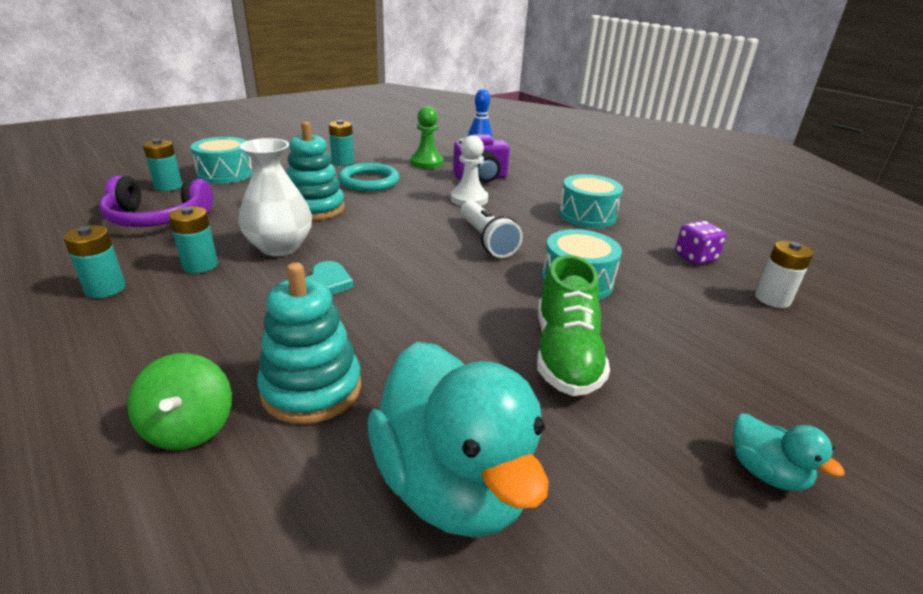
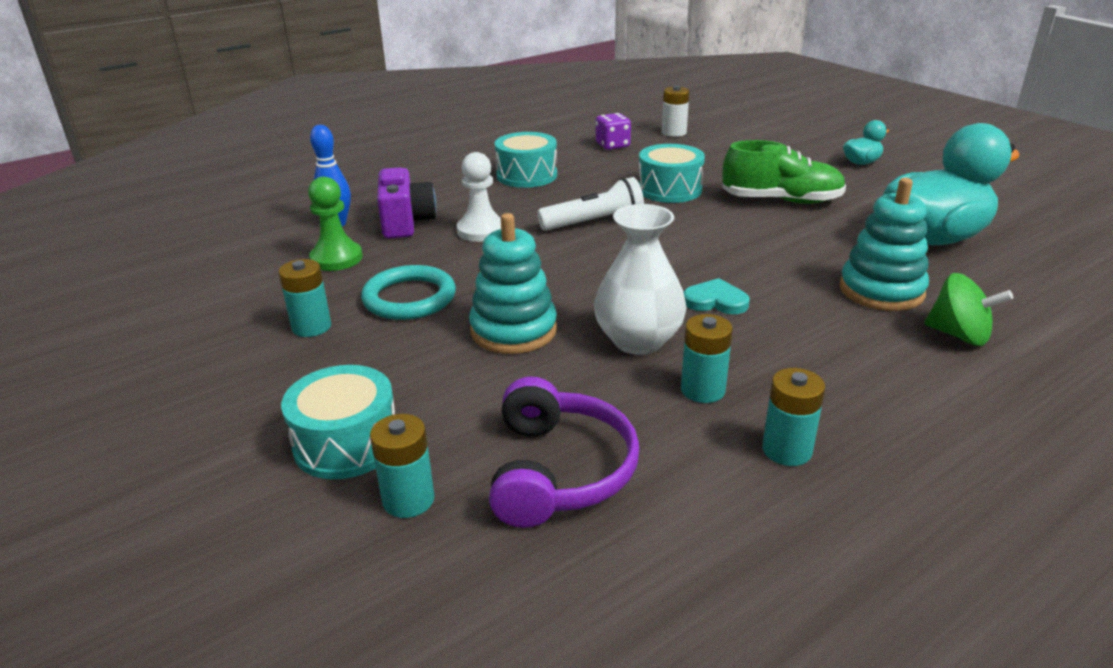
camera: 85 degrees left, 0 degrees up
(189, 427) = (959, 335): green spinning top -> green spinning top turned 45 degrees clockwise

